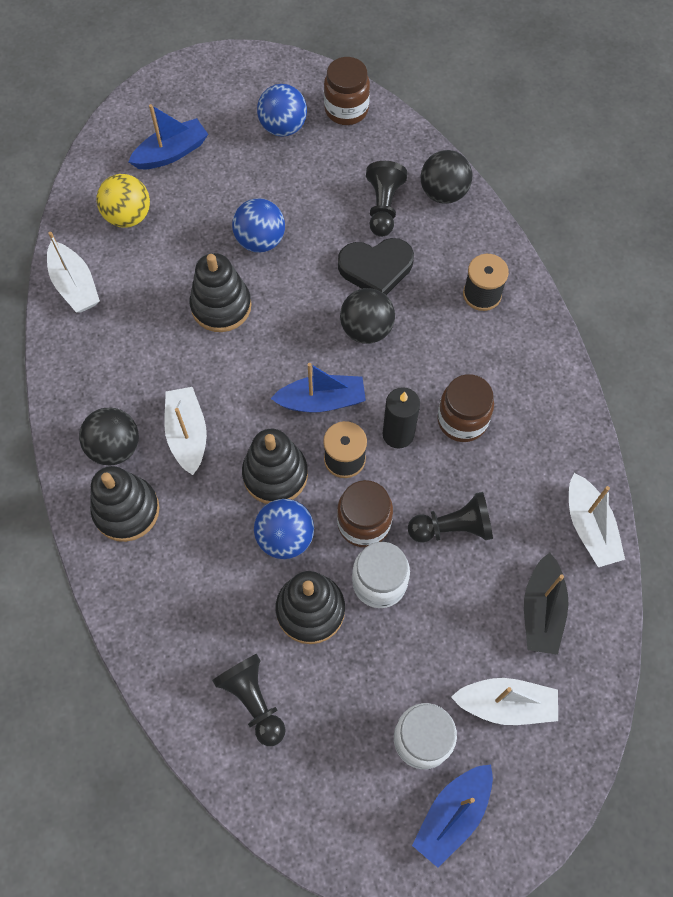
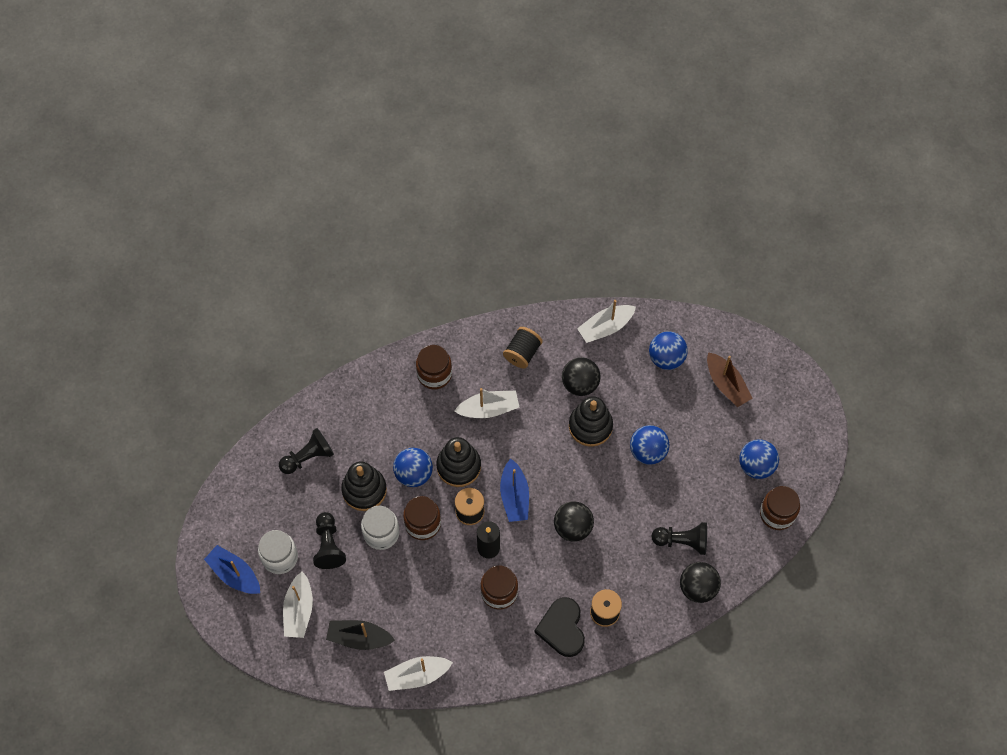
camera: 90 degrees right, 0 degrees up
(103, 390) = (522, 353): none -> black spool
(115, 447) = (479, 364): black ball -> black ball (580, 384)
(126, 510) = (434, 374): black stacking toy -> brown jar
(128, 216) = (666, 358): yellow ball -> blue ball
(171, 153) = (726, 384): blue boat -> brown boat
(376, 268) = (626, 535): black heart -> black heart (562, 628)
(452, 527) = (418, 582): black pawn -> black pawn (328, 545)

